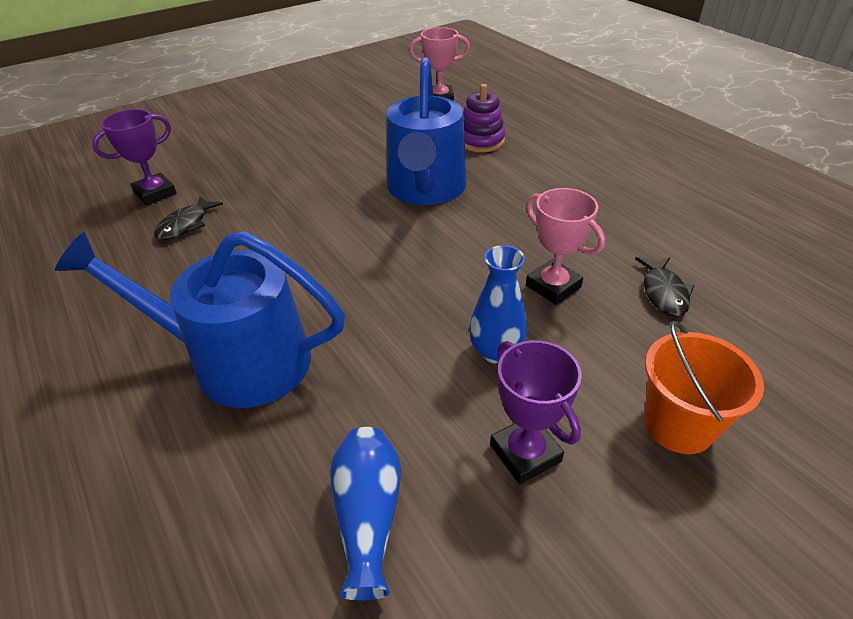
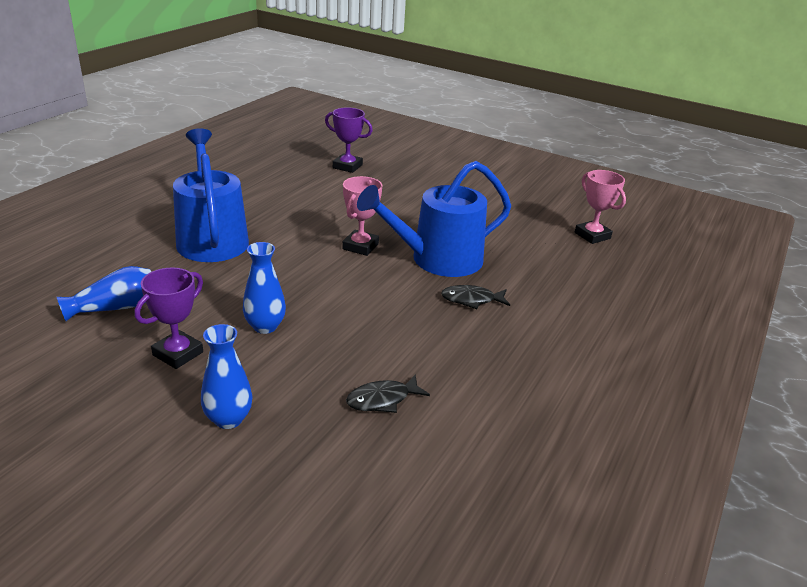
camera: 60 degrees right, 10 degrees down
(185, 225) = (322, 186): black fish -> black fish (471, 300)
(481, 141) = (539, 270): purple stacking toy -> none
(553, 286) = (353, 340): pink trophy -> pink trophy (360, 246)
(678, 425) = (228, 419): orange bucket -> blue vase

